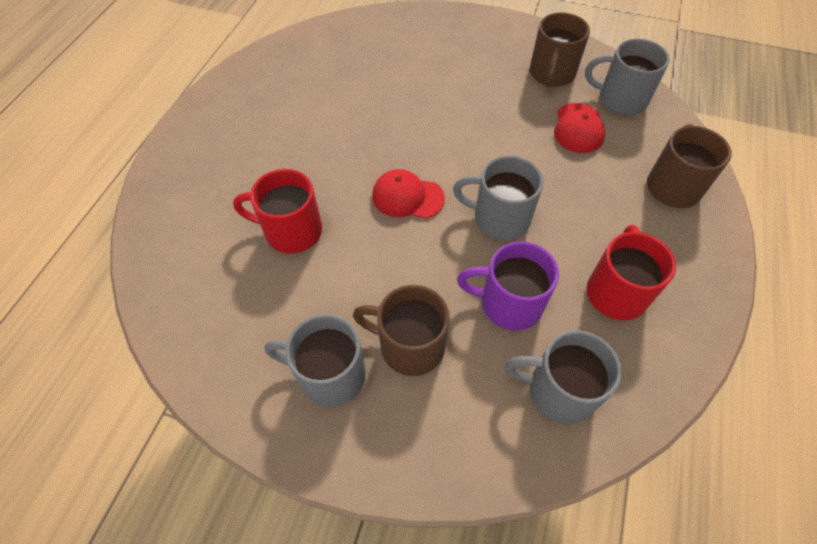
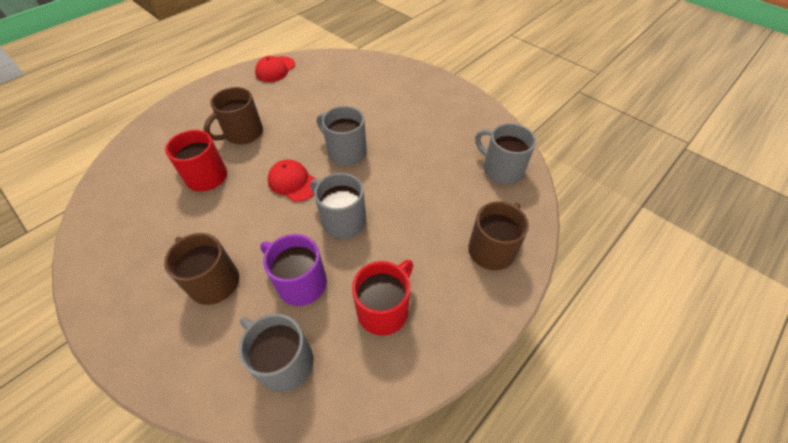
camera: 25 degrees right, 5 degrees down
(329, 374) = (151, 277): grey mug -> grey mug (345, 151)
(551, 74) = (461, 134): brown mug -> brown mug (242, 134)
(578, 128) = (451, 179): red cap -> red cap (275, 69)

